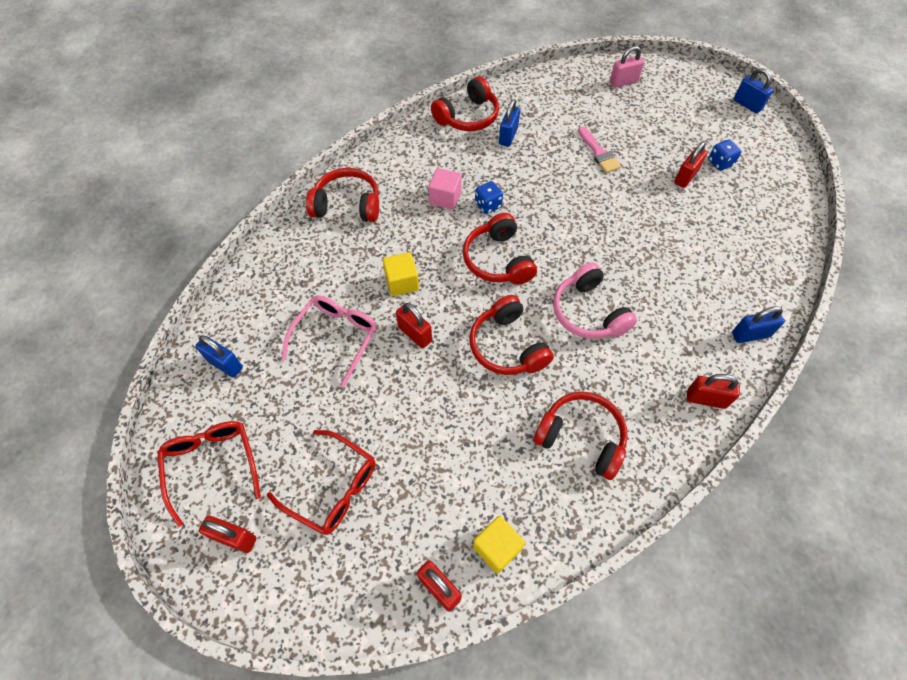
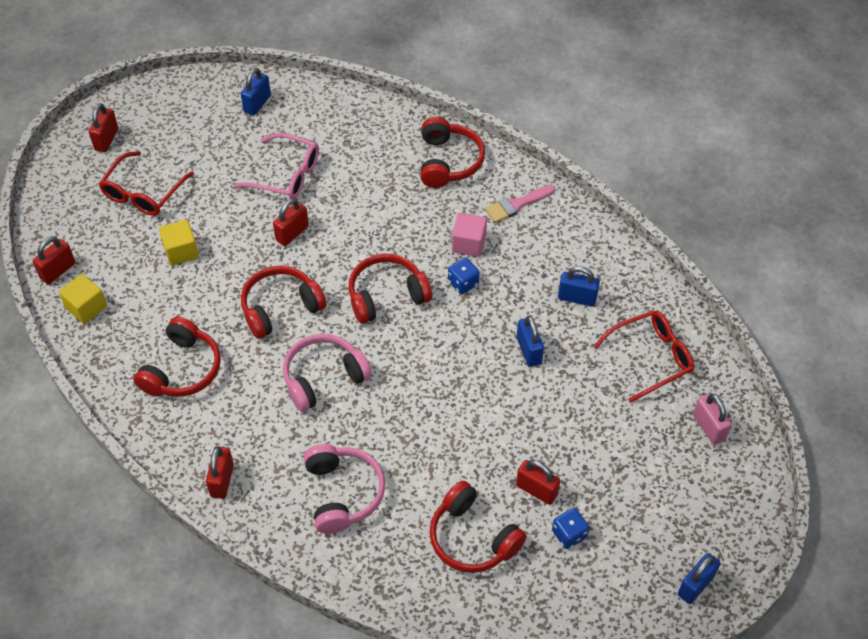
camera: 85 degrees right, 5 degrees down
(212, 466) = (165, 115): red glasses -> red glasses (650, 358)
(402, 282) = (352, 217): yellow cube -> yellow cube (181, 251)
(468, 117) = (603, 256): red headphones -> red headphones (472, 538)
(599, 153) = (564, 394): pink brush -> pink brush (516, 205)
(706, 302) = (343, 493): none -> pink headphones
(750, 335) = (301, 534): blue padlock -> blue padlock (528, 351)

